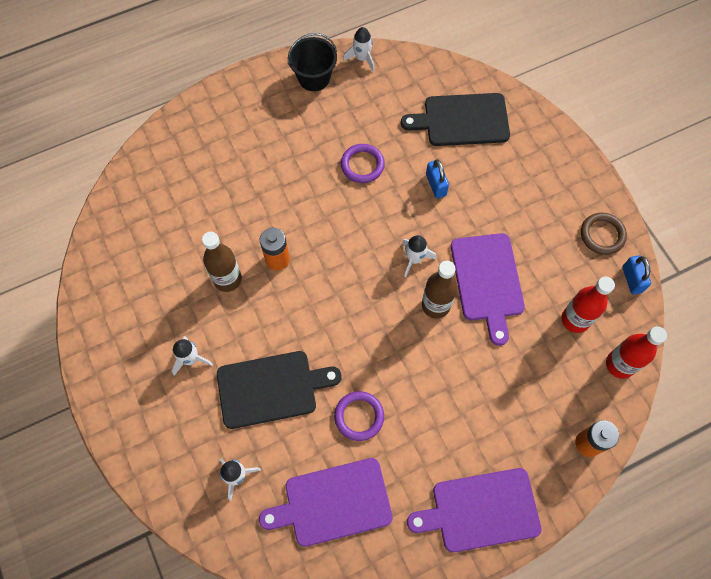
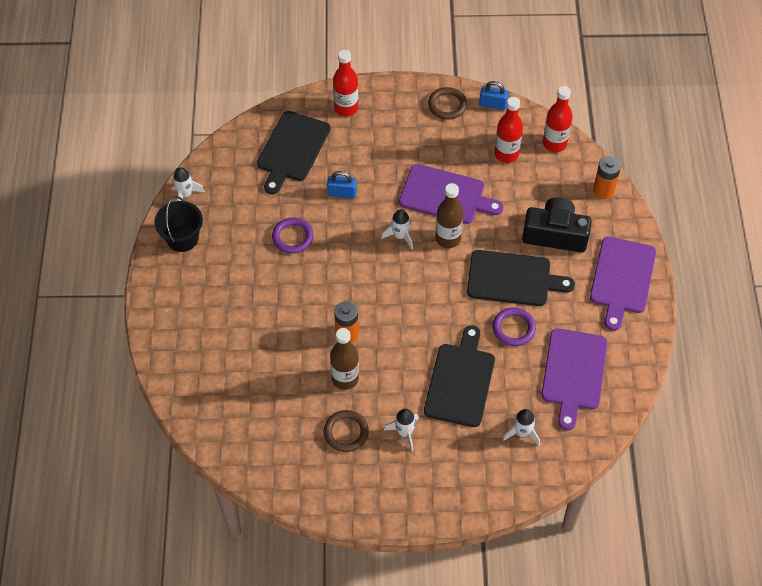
camera: 65 degrees left, 10 degrees down
(169, 305) = (346, 432): none -> brown ring
(420, 391) = (513, 279): none -> black cutting board
(500, 413) = (555, 234): none -> black camera
(539, 144) = (346, 108): none -> red bottle

